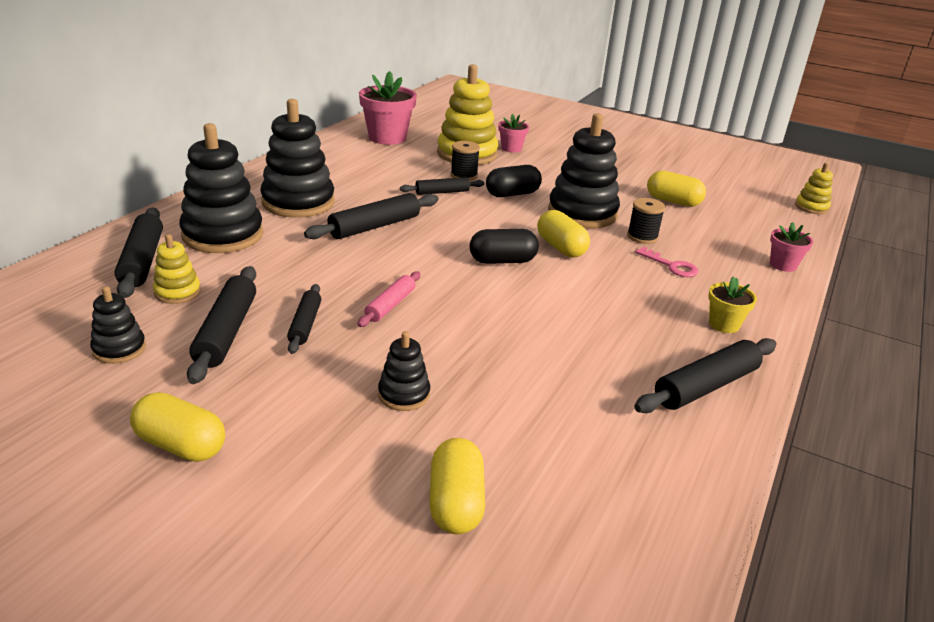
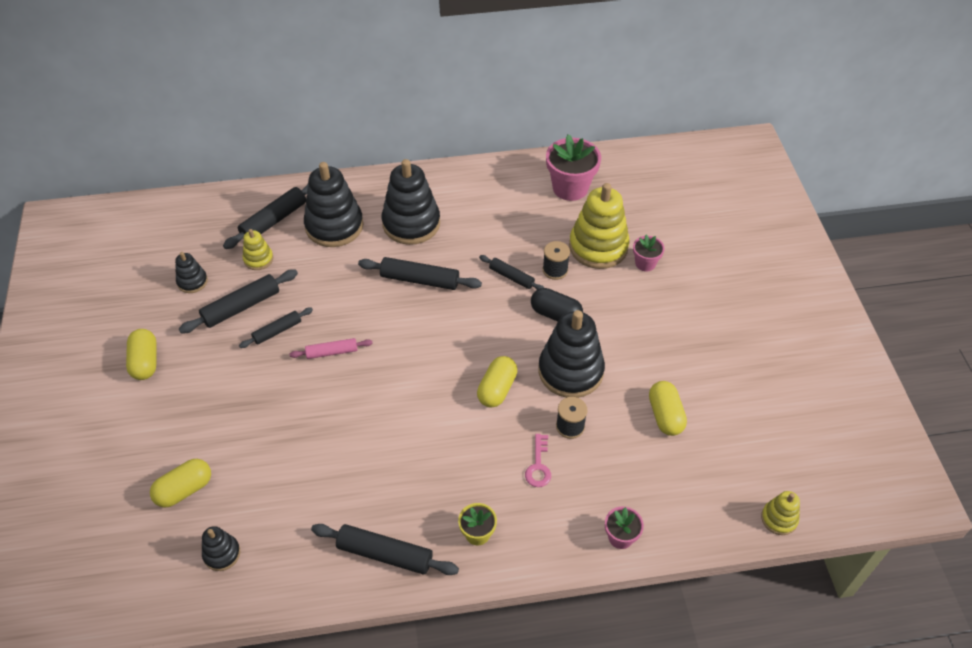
camera: 55 degrees right, 20 degrees up
(404, 394) = (251, 415): black stacking toy -> black stacking toy (222, 554)
(502, 261) = (442, 370): black capsule -> none

